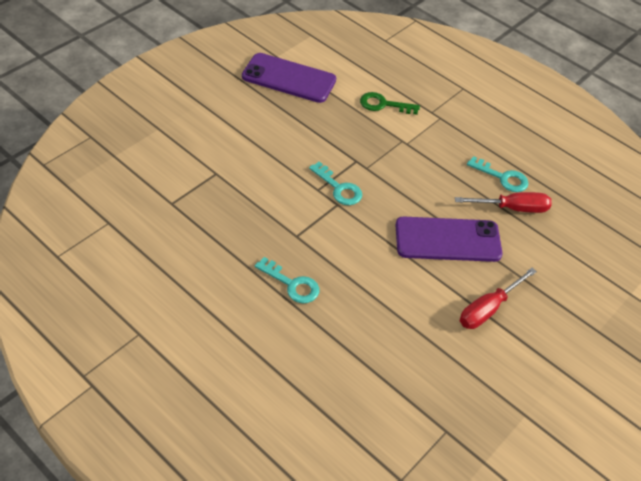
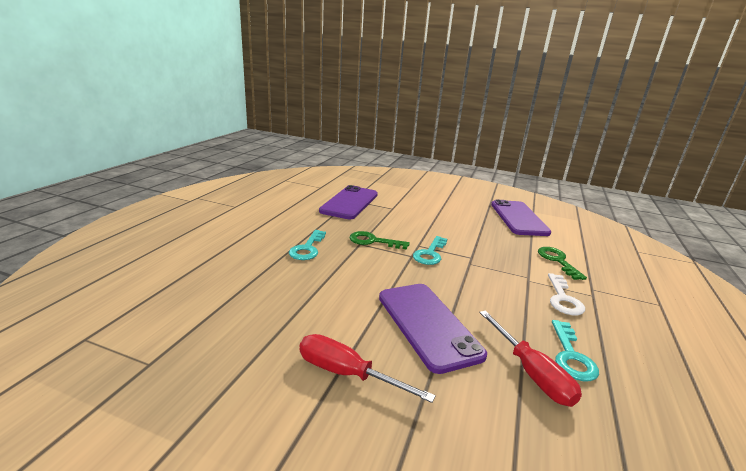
camera: 70 degrees right, 25 degrees down
(181, 208) = (349, 203): none -> purple phone
(296, 223) = (373, 241): none -> green key
(439, 139) = (563, 299): none -> white key

